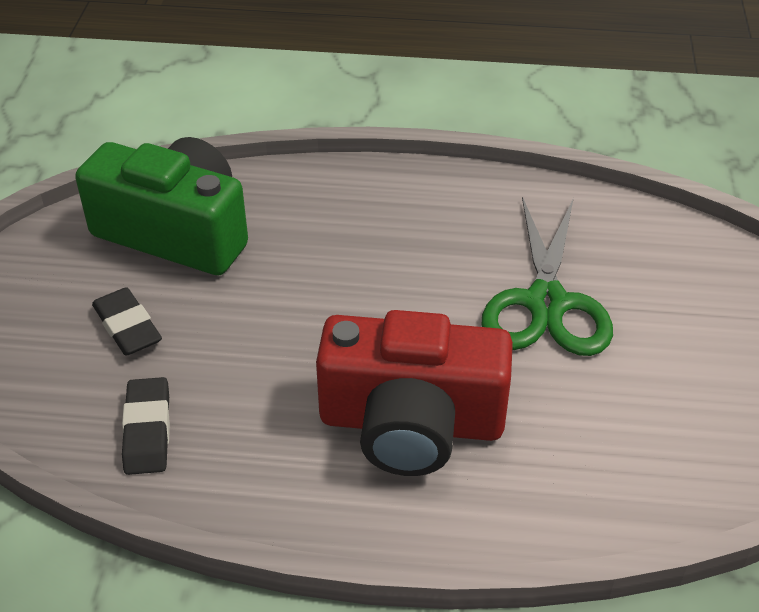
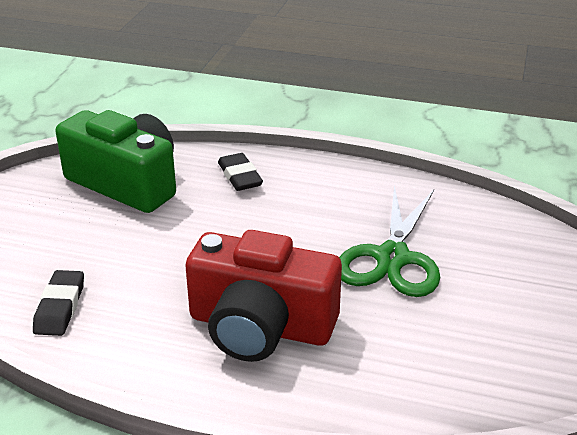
camera: 10 degrees right, 10 degrees down
(127, 327) = (70, 239): black eraser -> black eraser (240, 176)

